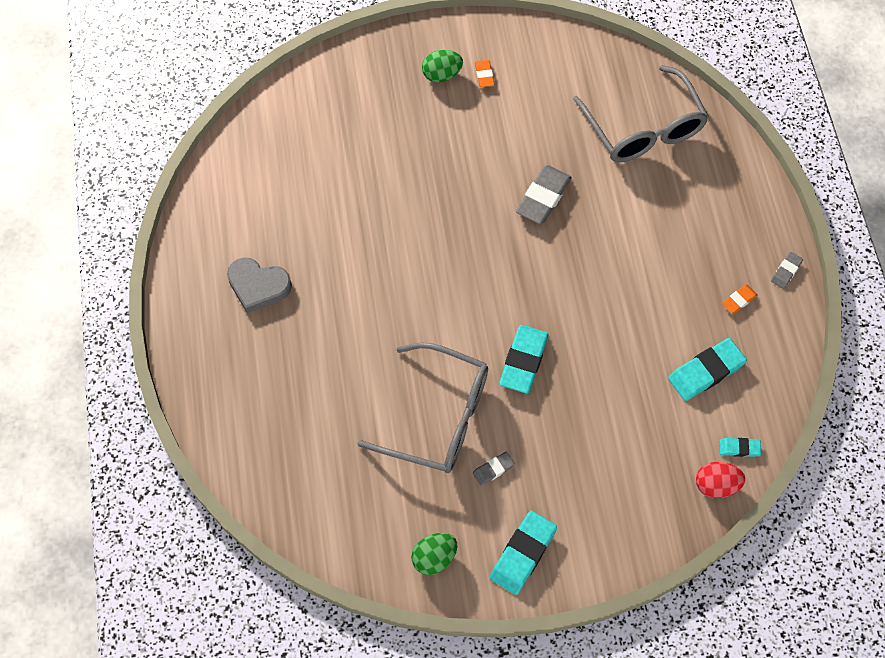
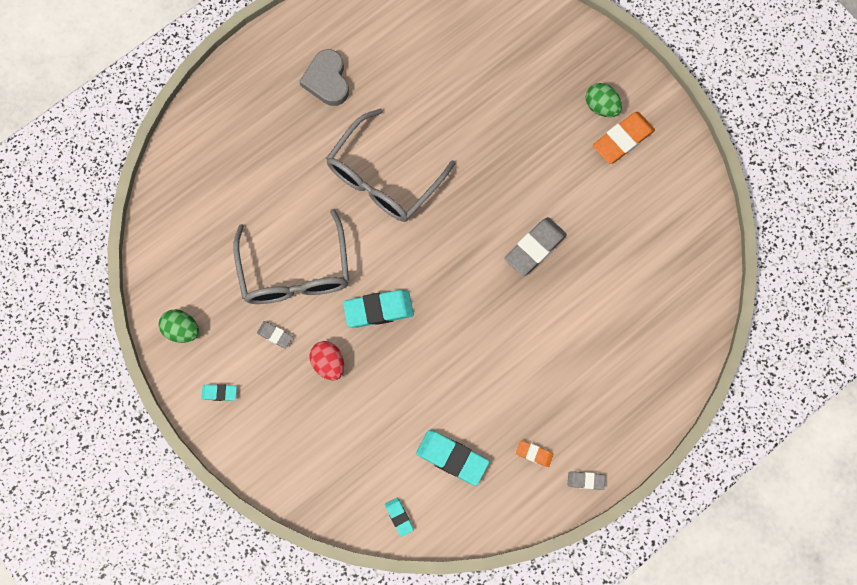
camera: 60 degrees right, 10 degrees up
(484, 75) = (622, 139): orange eraser -> orange eraser, size x1.92
(523, 554) = (219, 393): turquoise eraser -> turquoise eraser, size x0.52
(543, 197) = (535, 248): grey eraser -> grey eraser turned 45 degrees counterclockwise
(643, 128) = (653, 294): grey glasses -> grey glasses (384, 177)
(716, 485) = (356, 513): red egg -> red egg (328, 363)

